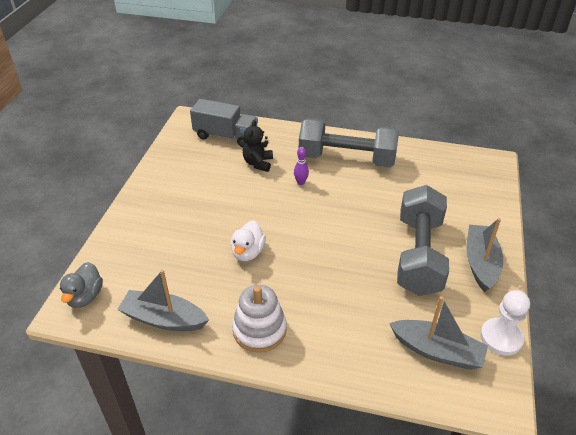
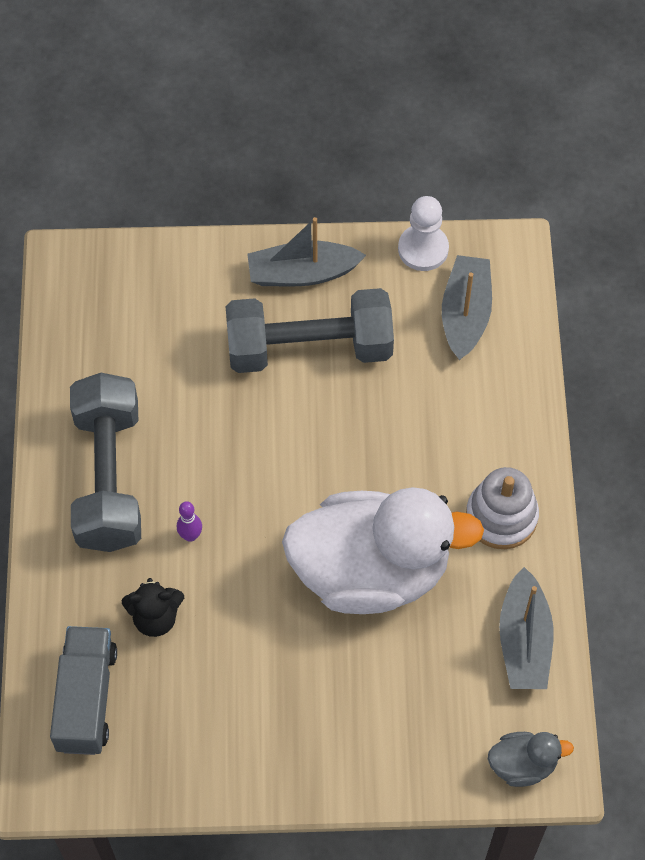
camera: 105 degrees left, 20 degrees up
(248, 252) = (371, 571): white duck -> white duck, size x2.39

